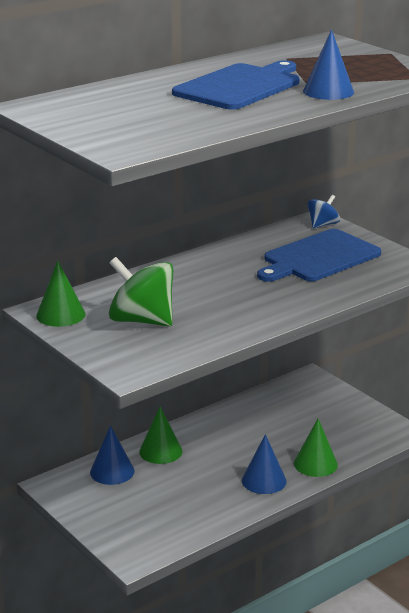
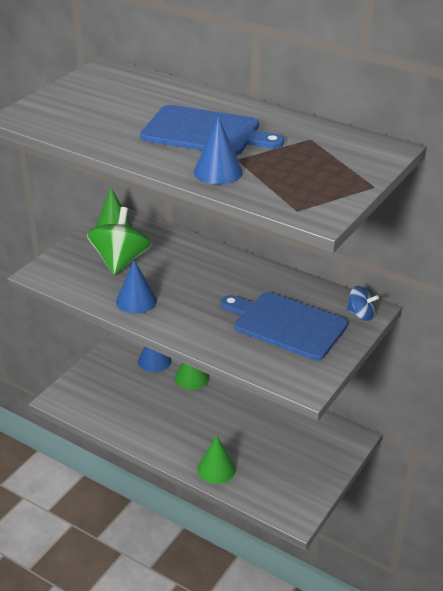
camera: 70 degrees right, 10 degrees up
(264, 480) = (178, 443): blue cone -> blue cone (136, 300)

